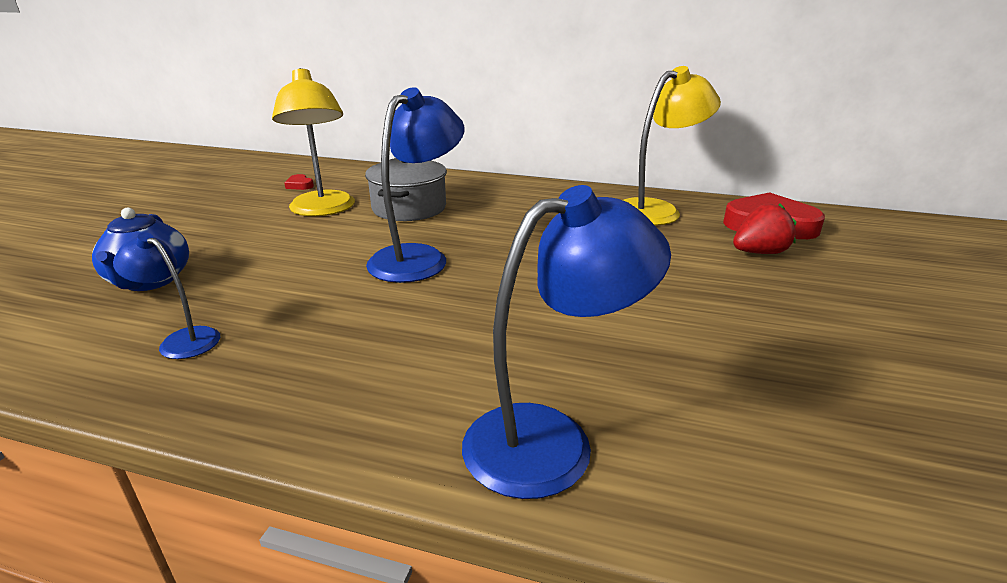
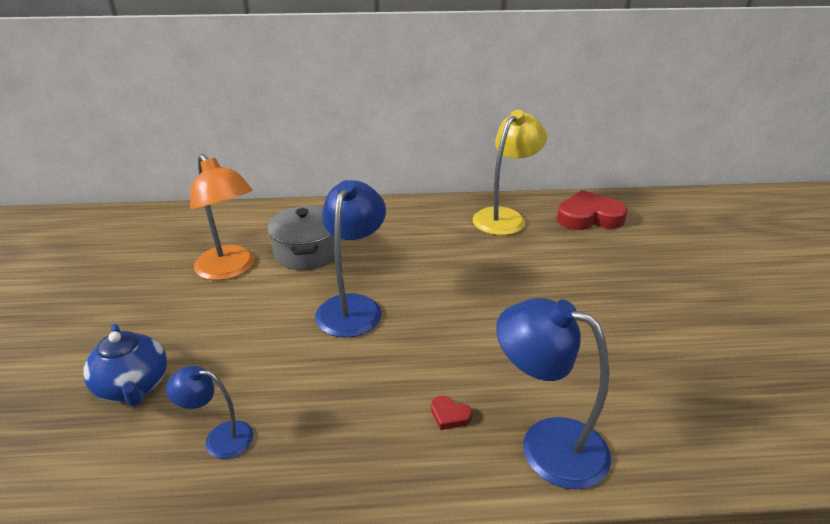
camera: 20 degrees left, 5 degrees up
(299, 185) = (183, 243): red heart -> red heart (449, 415)
(323, 210) = (230, 270): yellow lamp -> orange lamp
(552, 440) = (547, 444): blue lamp -> blue lamp turned 105 degrees counterclockwise
(759, 253) = (594, 247): red strawberry -> none

